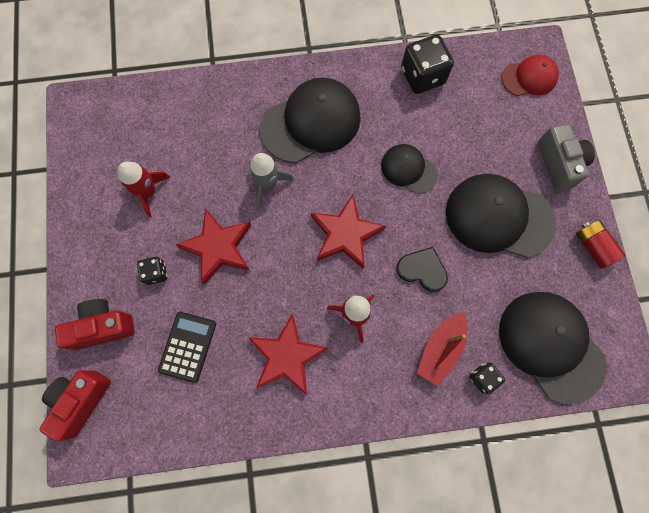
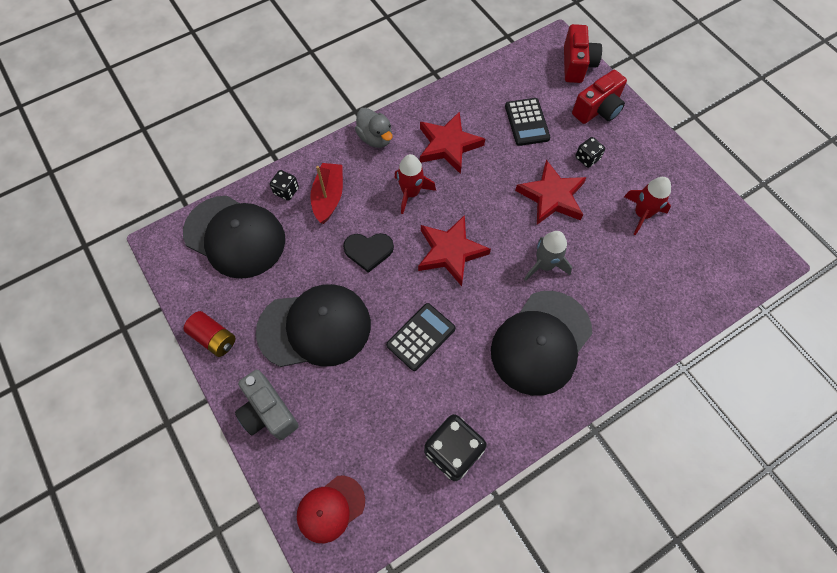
camera: 155 degrees right, 10 degrees down
(361, 404) = (375, 138): none -> grey duck
(408, 169) = (421, 337): black cap -> black calculator

